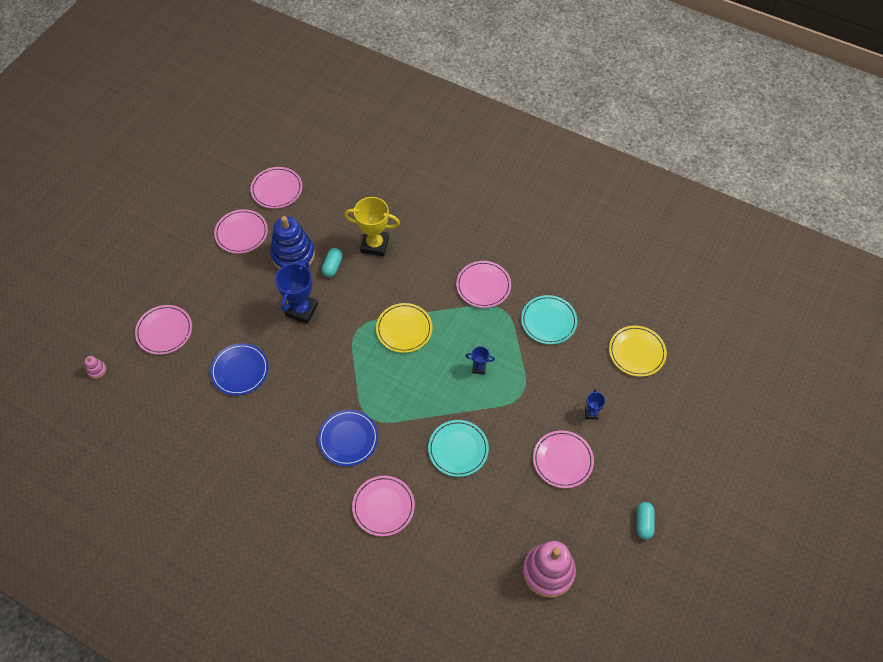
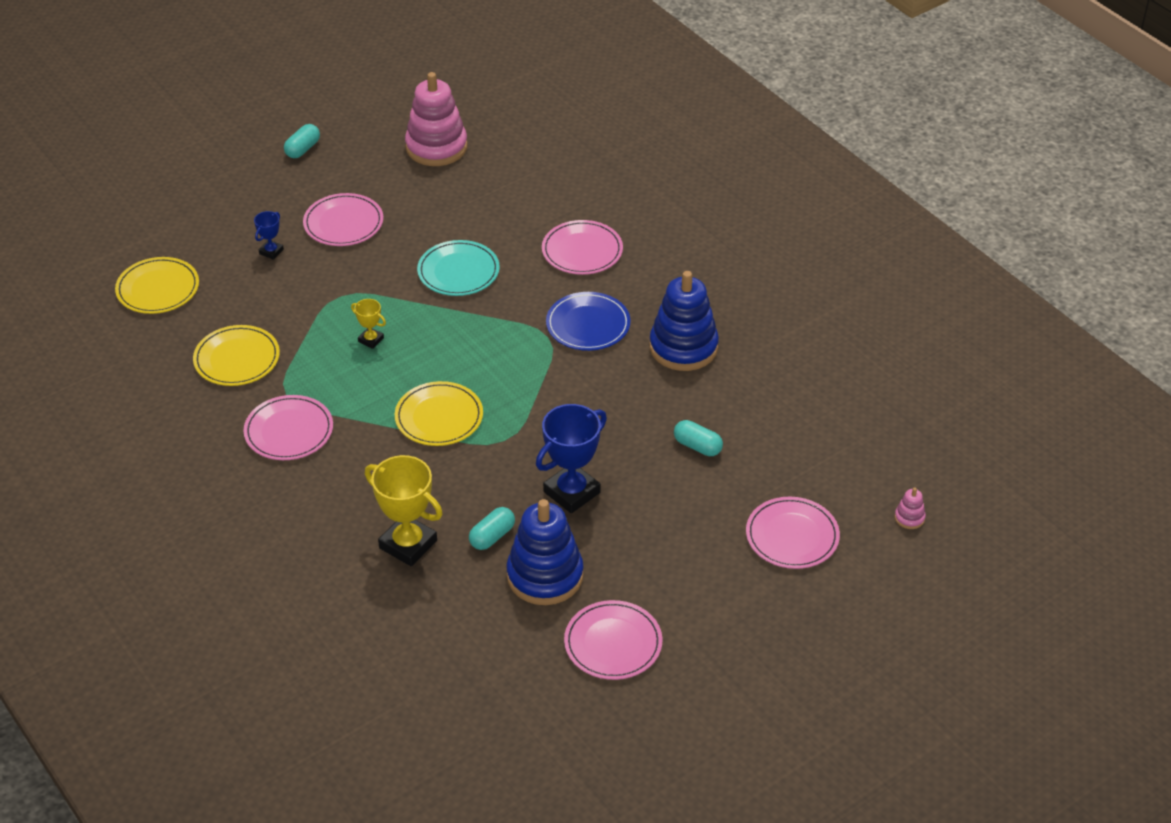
camera: 155 degrees left, 15 degrees down
(240, 370) = (697, 446): blue plate -> turquoise capsule
(277, 189) = (517, 698): pink plate -> none
(277, 445) = (683, 347): none -> blue stacking toy
(479, 368) = (371, 340): blue trophy -> yellow trophy
(548, 321) = (237, 359): turquoise plate -> yellow plate

